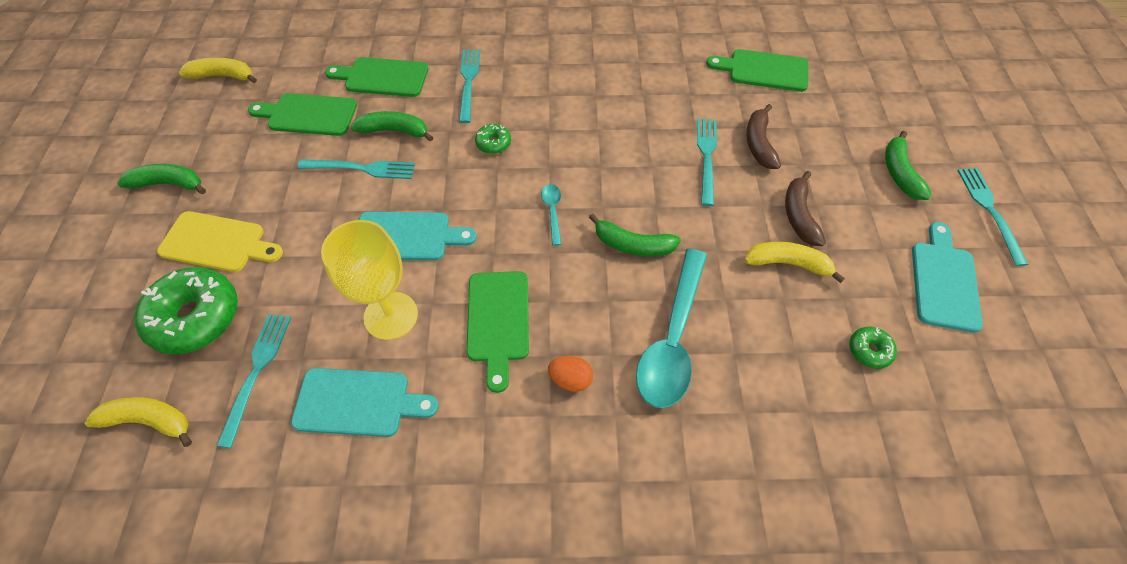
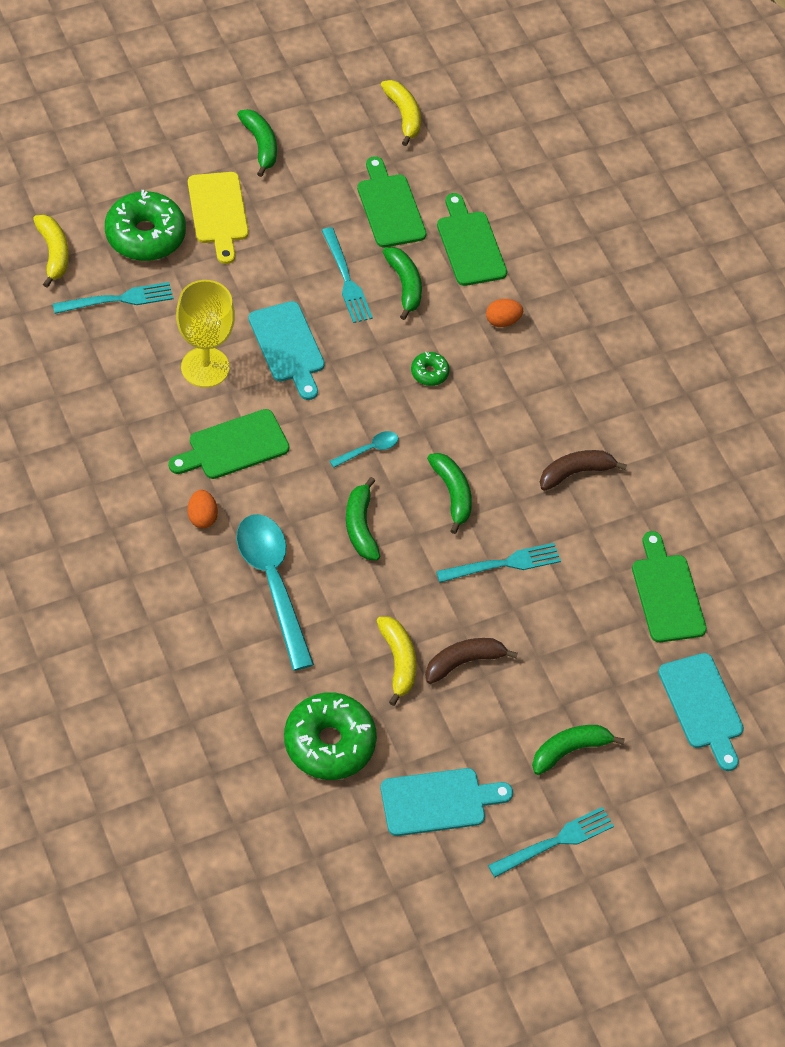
camera: 60 degrees right, 0 degrees up
(358, 402) = (122, 378): turquoise cutting board -> turquoise cutting board (702, 706)
(468, 82) = (502, 321): turquoise fork -> orange egg
(624, 168) = (452, 494): none -> green banana
(672, 339) = (272, 583): turquoise spoon -> turquoise spoon turned 75 degrees clockwise
(759, 144) = (546, 609): brown banana -> brown banana (575, 472)
(869, 350) = (329, 742): green donut -> green donut, size x2.15

